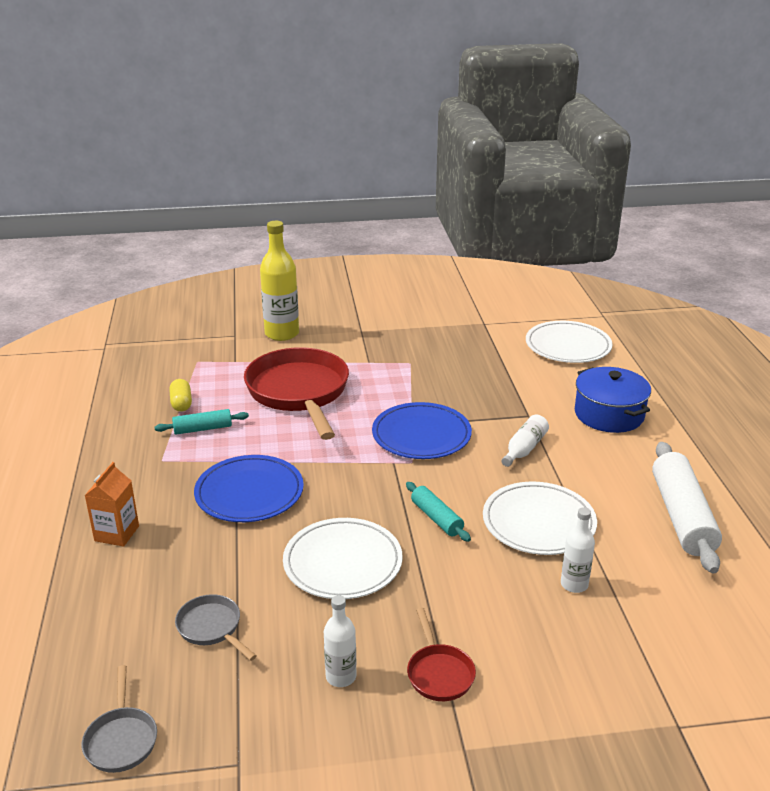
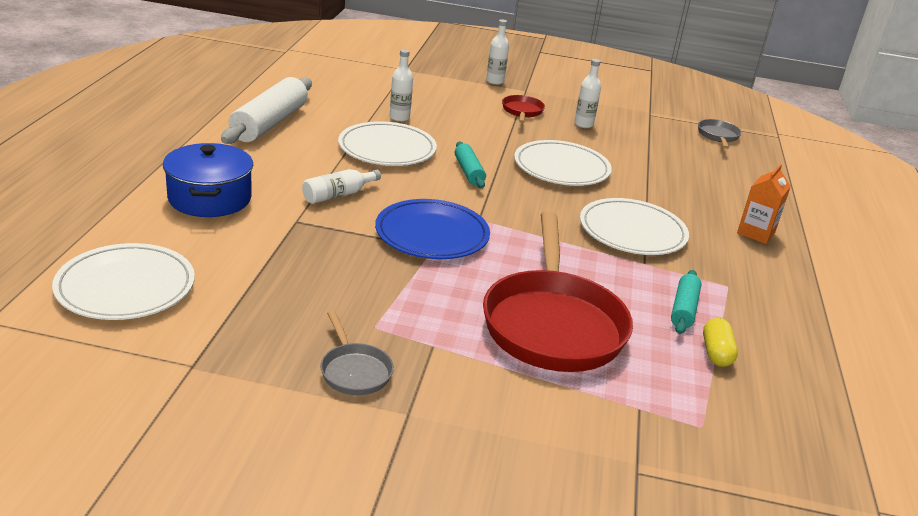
camera: 165 degrees left, 0 degrees up
(203, 429) = (684, 309): turquoise rolling pin -> turquoise rolling pin turned 75 degrees counterclockwise
(212, 628) = (666, 162): grey pan -> grey pan (354, 371)
(249, 493) = (632, 231): blue plate -> white plate
(282, 334) = (550, 449): yellow bottle -> none
(526, 756) = (495, 81): none -> white bottle

